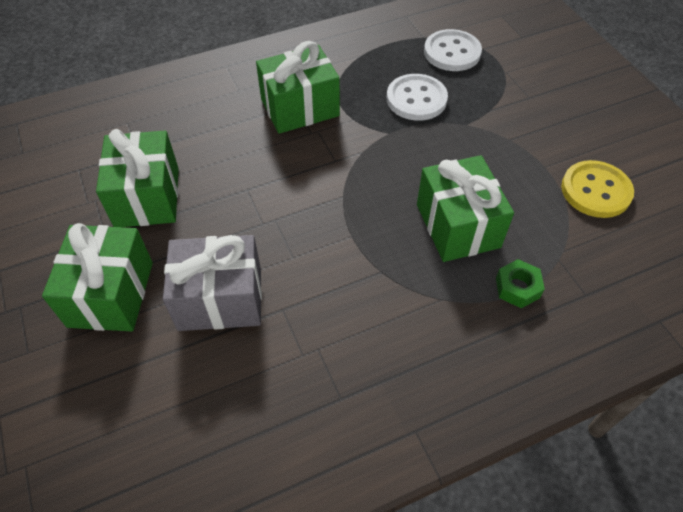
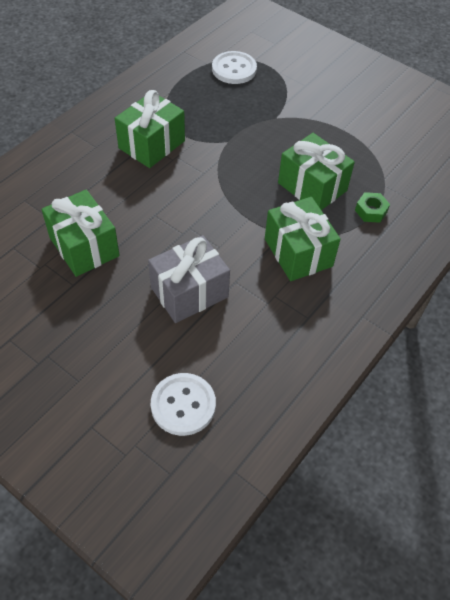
camera: 30 degrees left, 0 degrees up
(111, 294) = (109, 320): green gift -> green gift (298, 252)
(416, 99) = (231, 111): white button -> white button (183, 405)
(595, 191) = (382, 134): yellow button -> none

